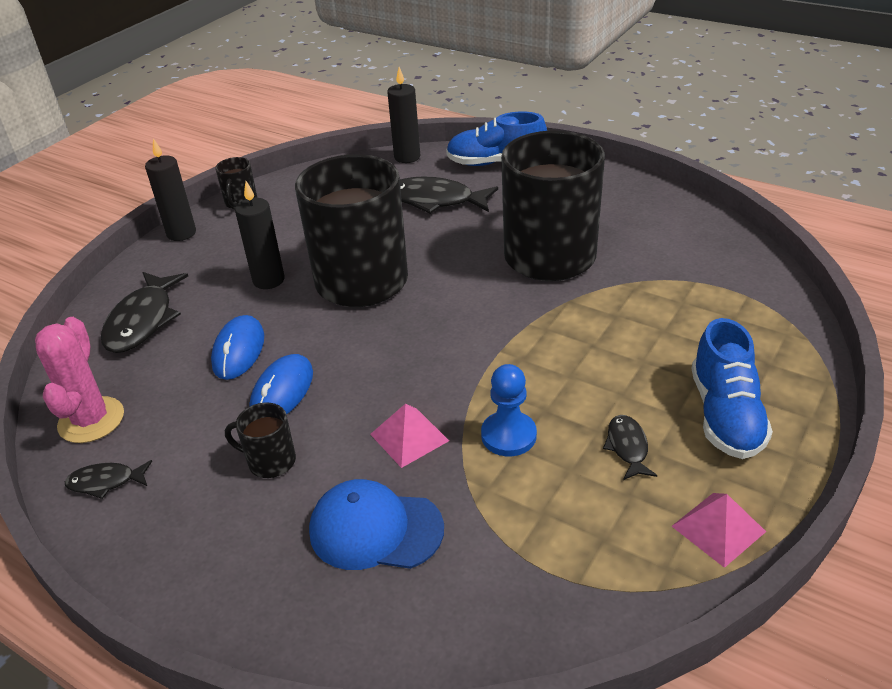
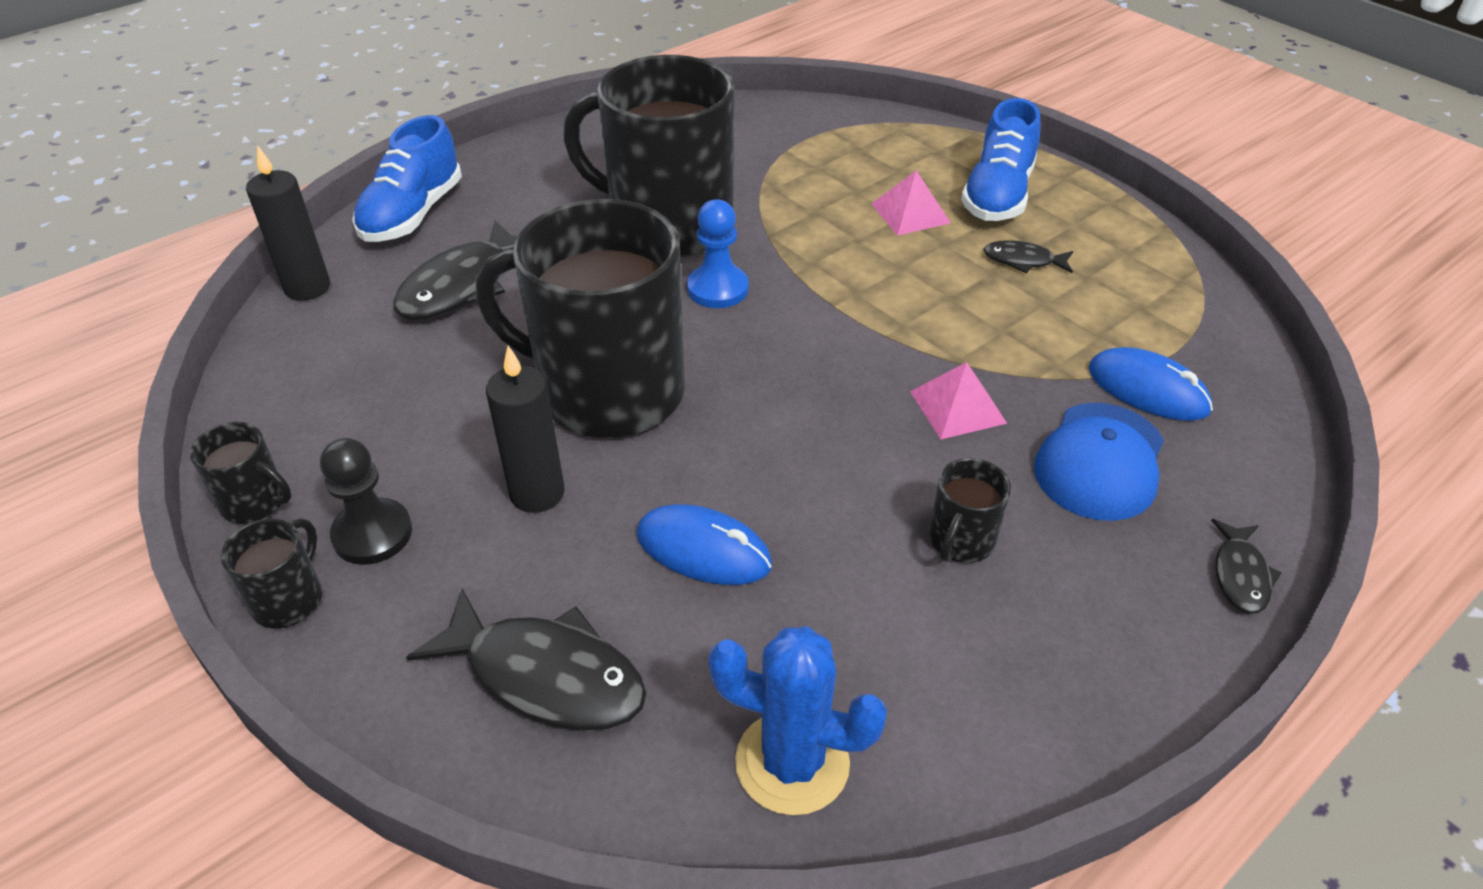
camera: 75 degrees left, 5 degrees up
(91, 420) = (792, 762): pink cactus -> blue cactus
(106, 482) = (948, 742): black fish -> black fish (1240, 575)
(181, 233) = (289, 599): black candle -> black mug
(227, 240) = (372, 534): none -> black pawn
(282, 392) = (823, 511): blue mouse -> blue mouse (1147, 390)
(508, 435) = (981, 332): blue pawn -> blue pawn (718, 289)
(718, 529) = (1139, 242): pink pyramid -> pink pyramid (910, 213)
(725, 415) = (997, 195): blue shoe -> blue shoe turned 90 degrees clockwise

